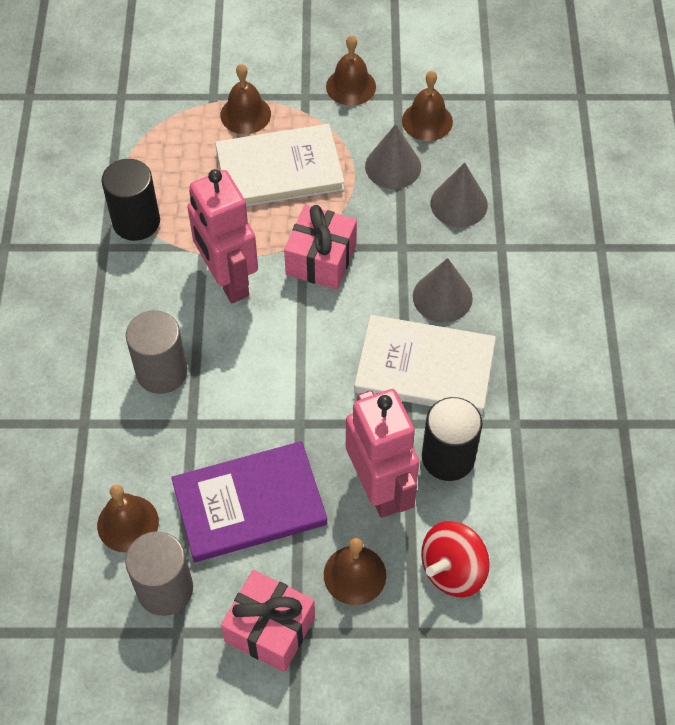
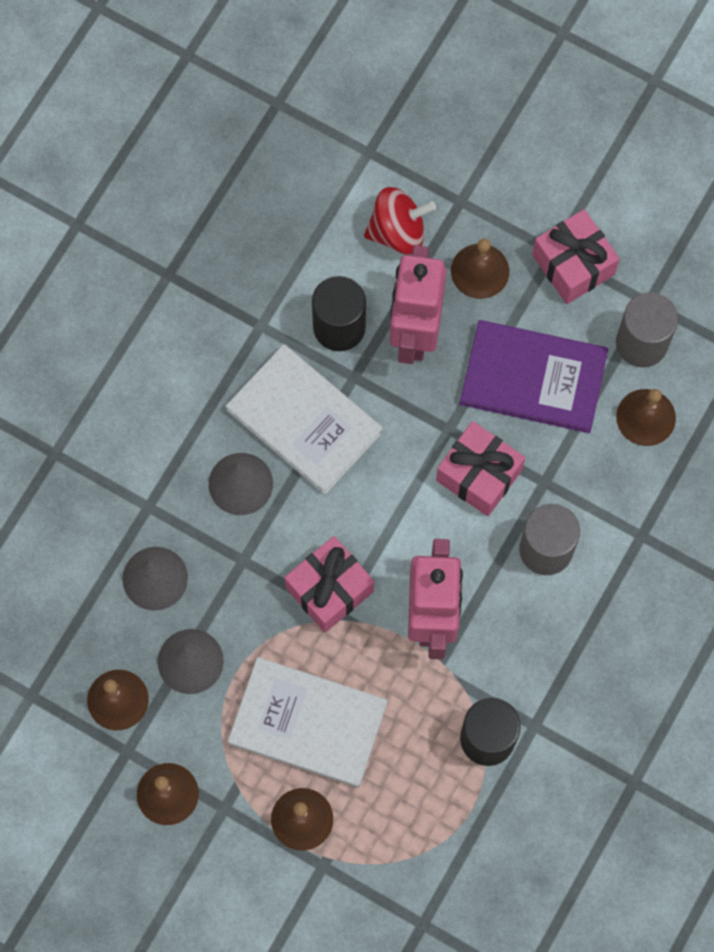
camera: 150 degrees left, 15 degrees up
(251, 400) = (479, 475): none -> pink gift

